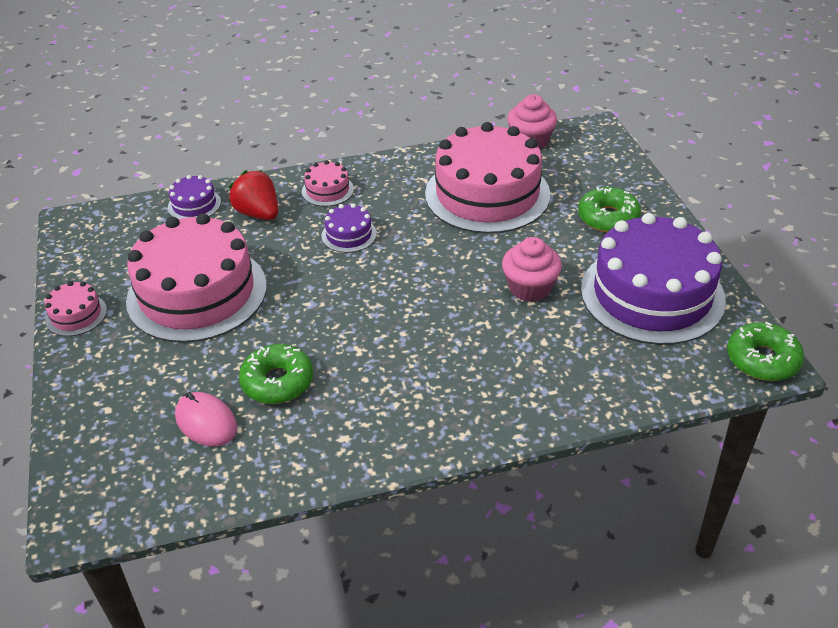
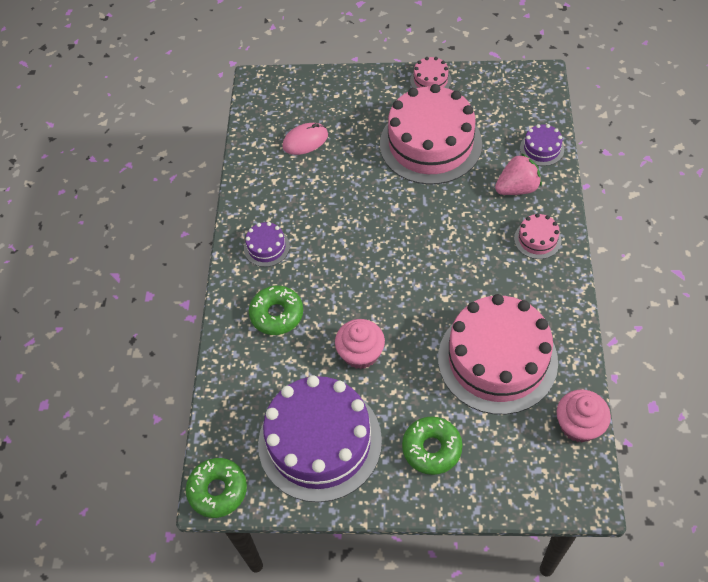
camera: 110 degrees right, 15 degrees up
(258, 213) = (517, 188): red strawberry -> pink strawberry
(277, 382) = (324, 179): green donut -> green donut (277, 314)
(349, 235) = (470, 244): purple cake -> purple cake (266, 247)

